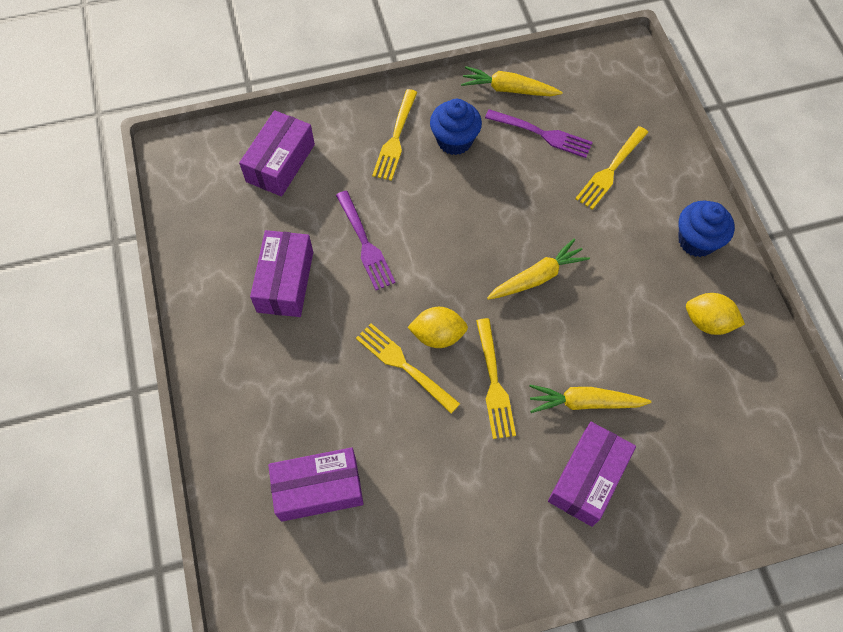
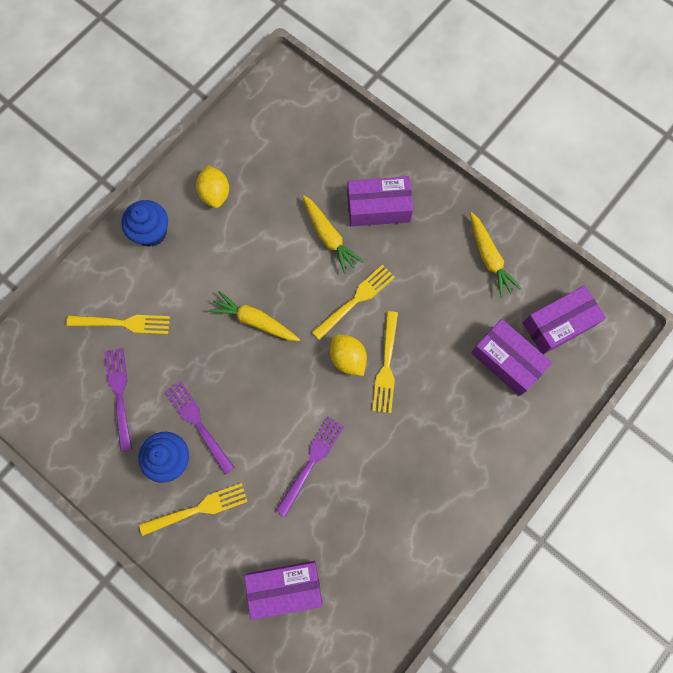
camera: 125 degrees left, 10 degrees up
(285, 281) = (384, 498): purple box -> purple box (558, 324)
(469, 177) = (199, 424): none -> purple fork
(508, 89) = (88, 450): yellow carrot -> yellow carrot (489, 258)

